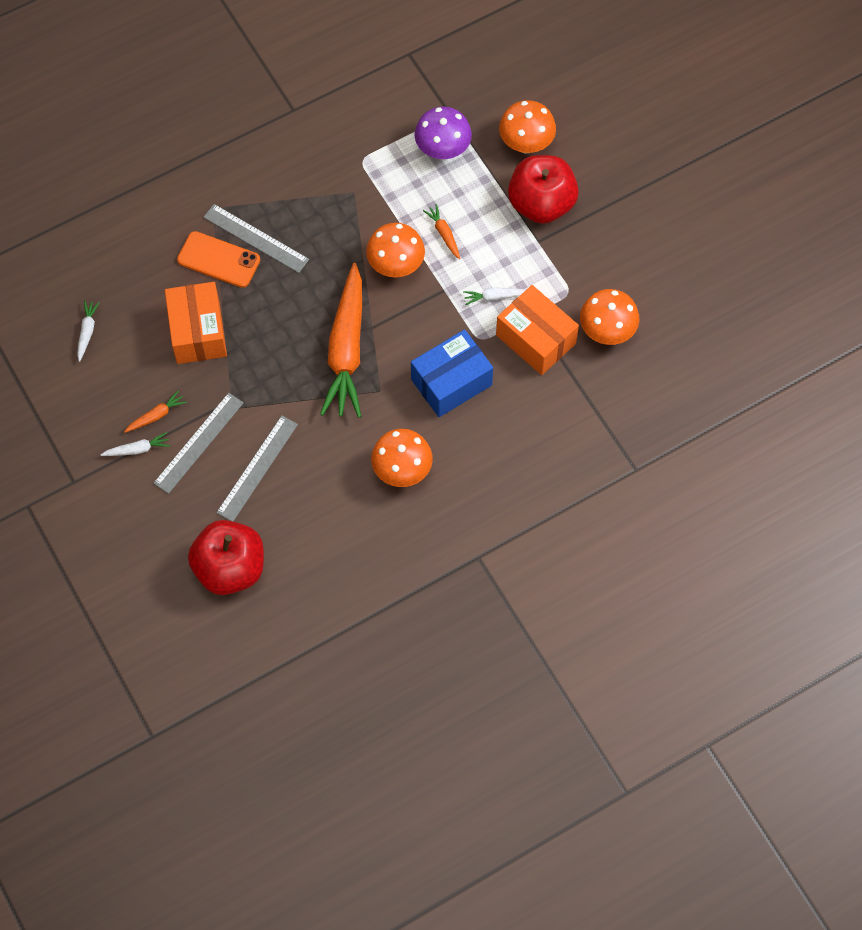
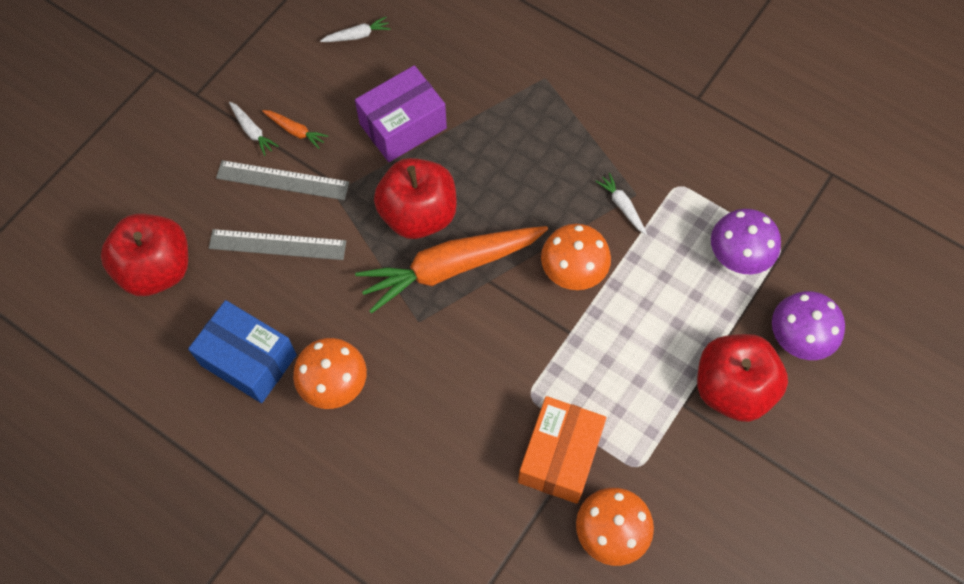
camera: 65 degrees right, 0 degrees up
(198, 332) = (403, 126): orange box -> purple box
(218, 260) = (491, 108): orange phone -> none
(256, 238) = (533, 130): grey ruler -> none
(287, 353) = (418, 214): none -> red apple
(444, 234) = (637, 303): orange carrot -> none
(451, 382) = (462, 389): blue box -> blue box (248, 360)
(495, 297) = (589, 389): white carrot -> white carrot (622, 206)
(526, 144) = (797, 339): orange mushroom -> purple mushroom

